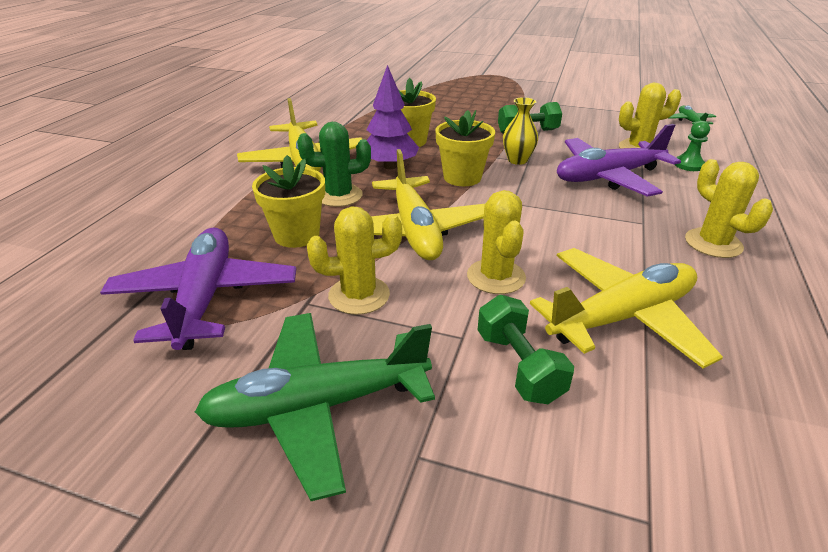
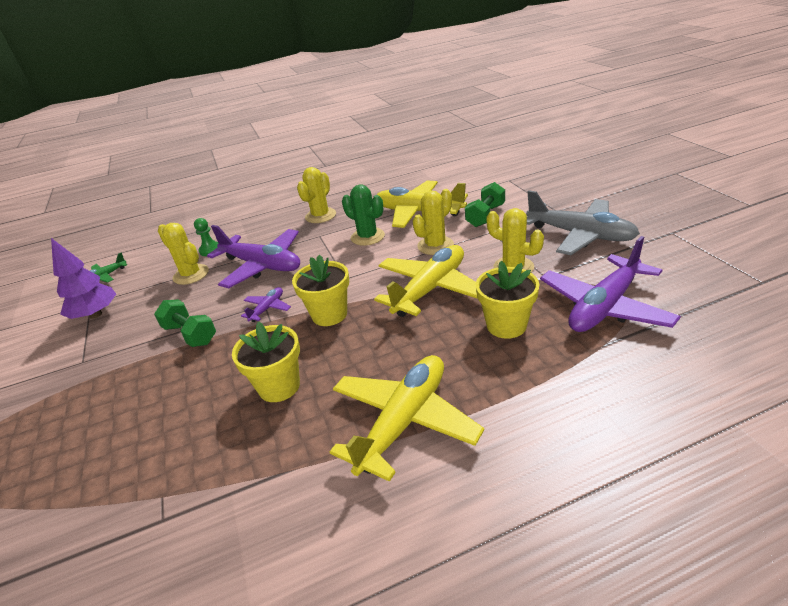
camera: 125 degrees left, 0 degrees up
(318, 406) = (580, 235): green plane -> grey plane
(339, 196) = (434, 348): green cactus -> green cactus (367, 237)
(390, 166) = (350, 360): purple tree -> purple tree (96, 314)
(517, 160) = (267, 308): yellow vase -> purple plane

